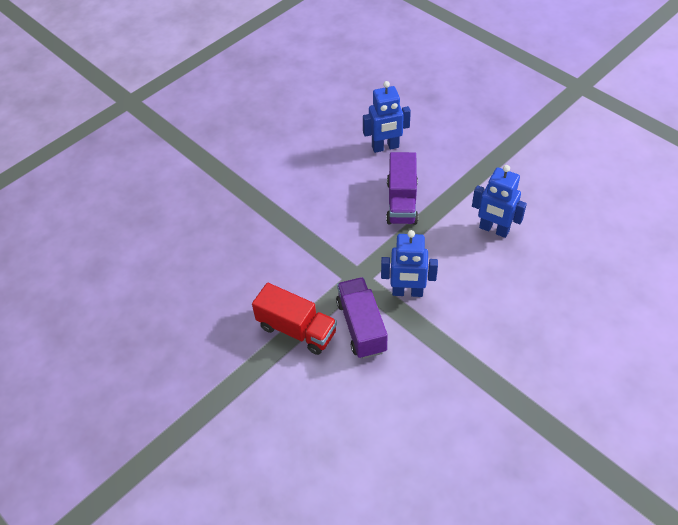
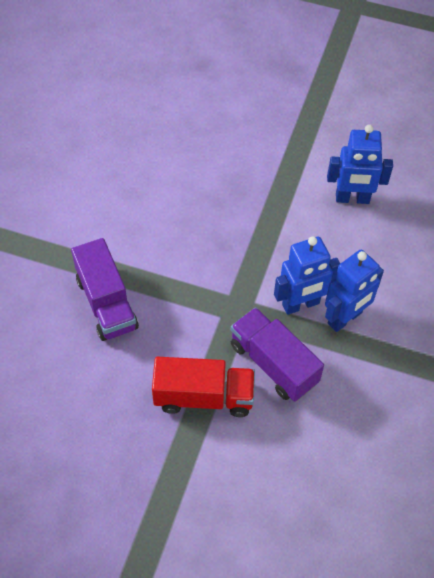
camera: 30 degrees left, 5 degrees up
(385, 147) = (183, 142): blue robot -> blue robot (345, 318)
(402, 202) = (237, 201): purple truck -> purple truck (107, 303)

